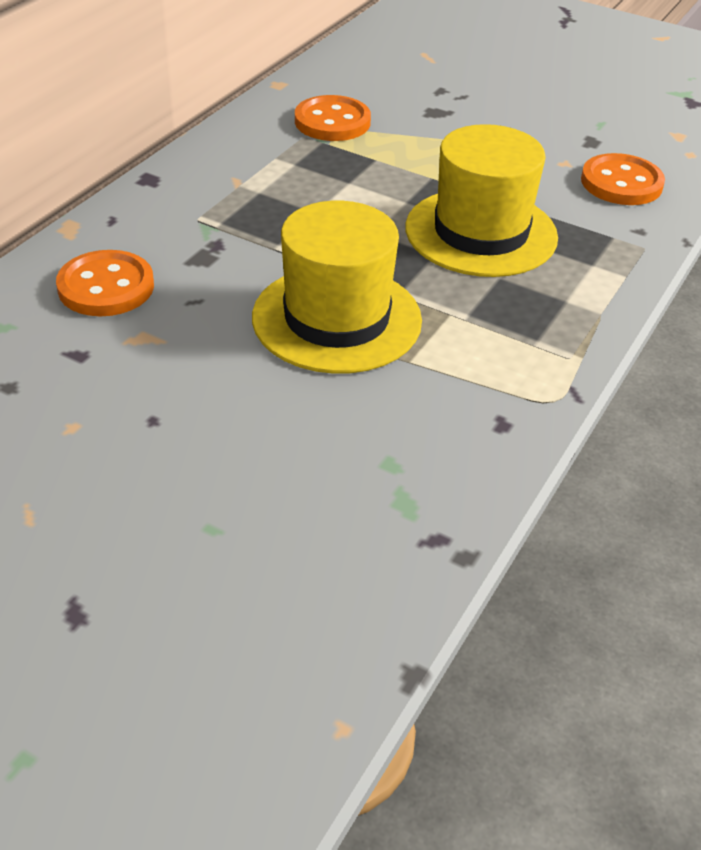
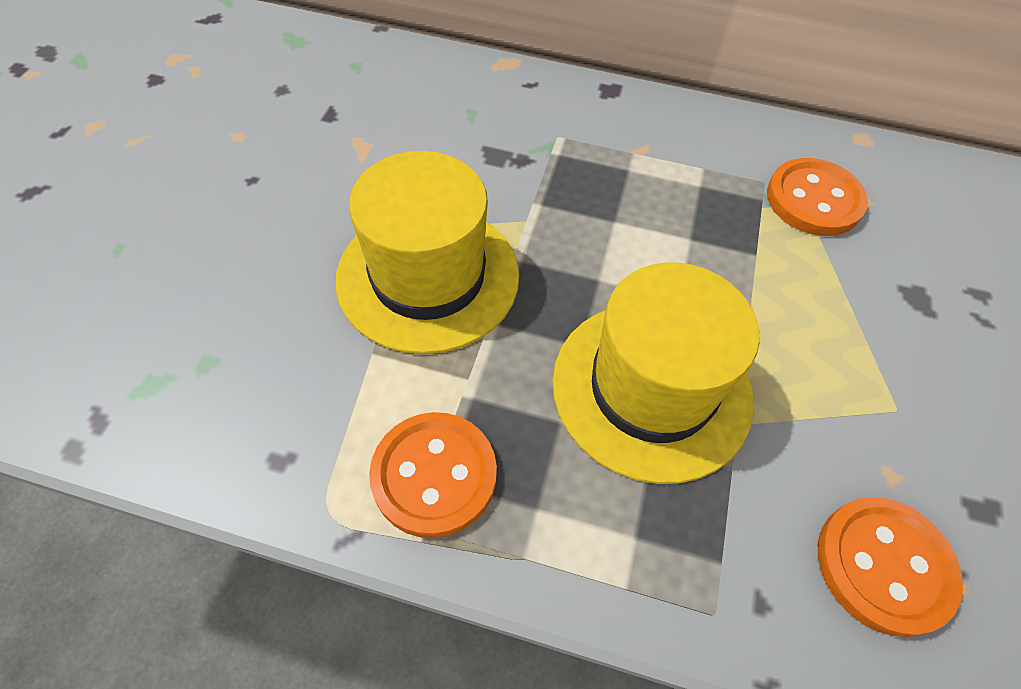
camera: 75 degrees right, 15 degrees up
(106, 287) = (426, 106): orange button -> orange button (434, 475)

